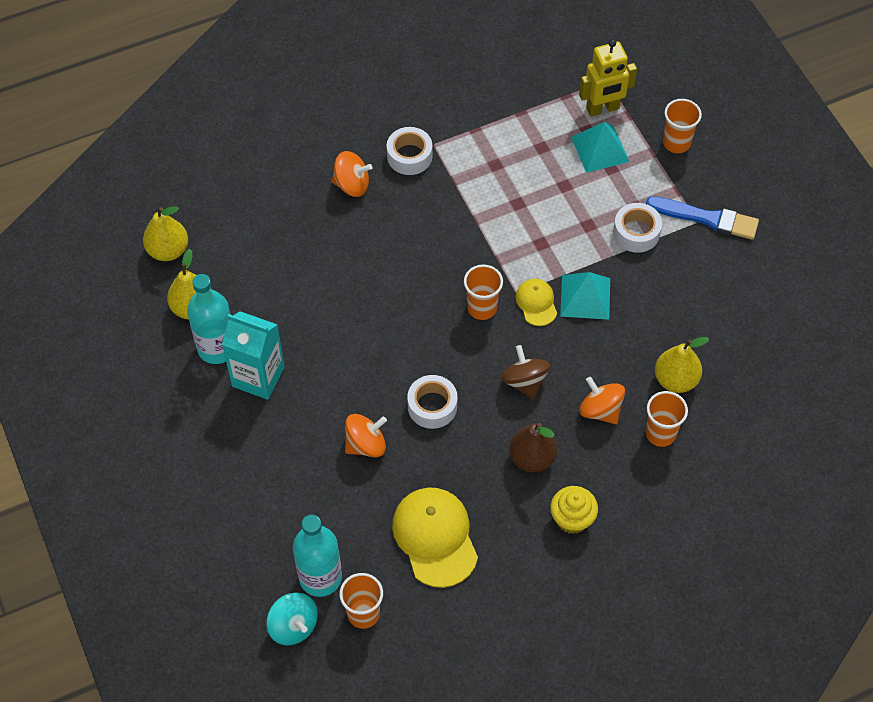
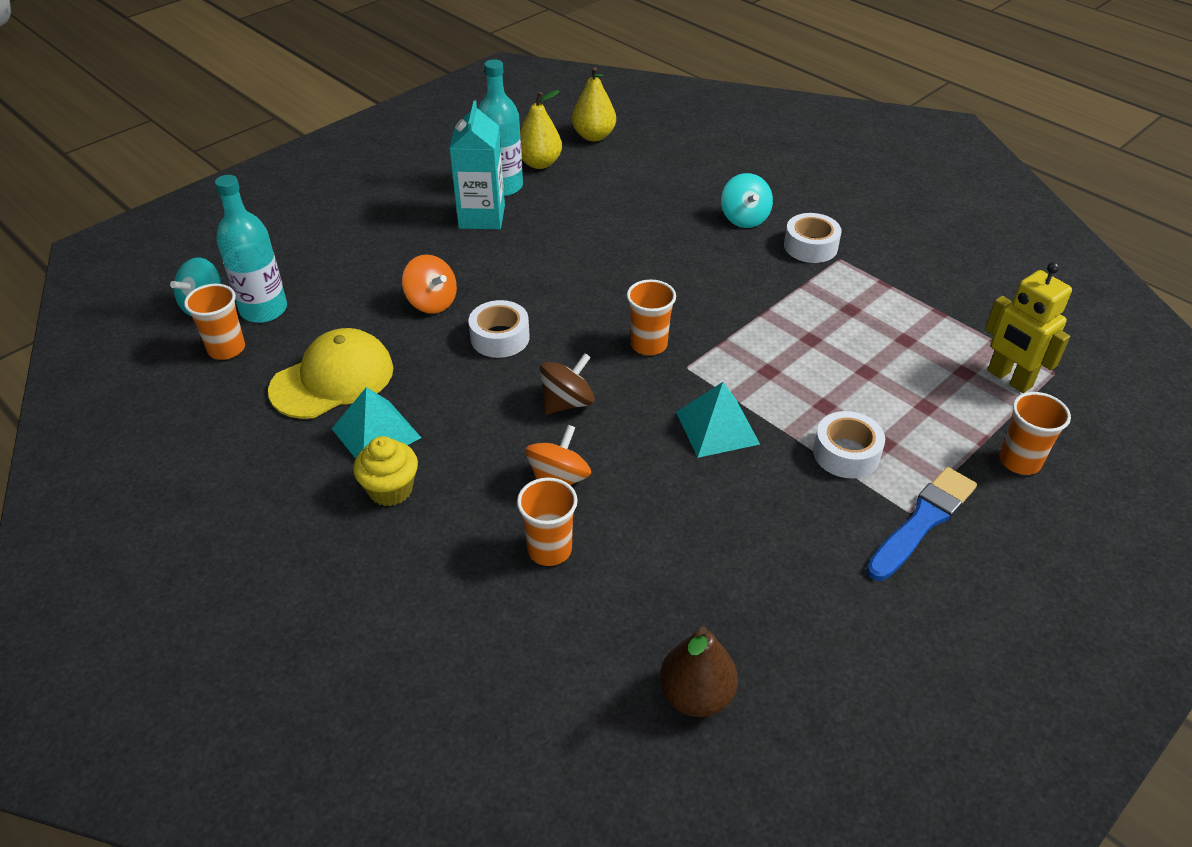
camera: 70 degrees right, 15 degrees down
(352, 185) = (744, 218): orange spinning top -> turquoise spinning top
(532, 458) = (464, 433): brown pear -> brown pear (696, 695)
(536, 303) = (682, 387): yellow cap -> none
(599, 149) = (946, 390): turquoise pyramid -> turquoise pyramid (376, 433)
(675, 380) = (641, 547): yellow pear -> none
(706, 218) = (922, 521): blue brush -> blue brush turned 135 degrees counterclockwise

